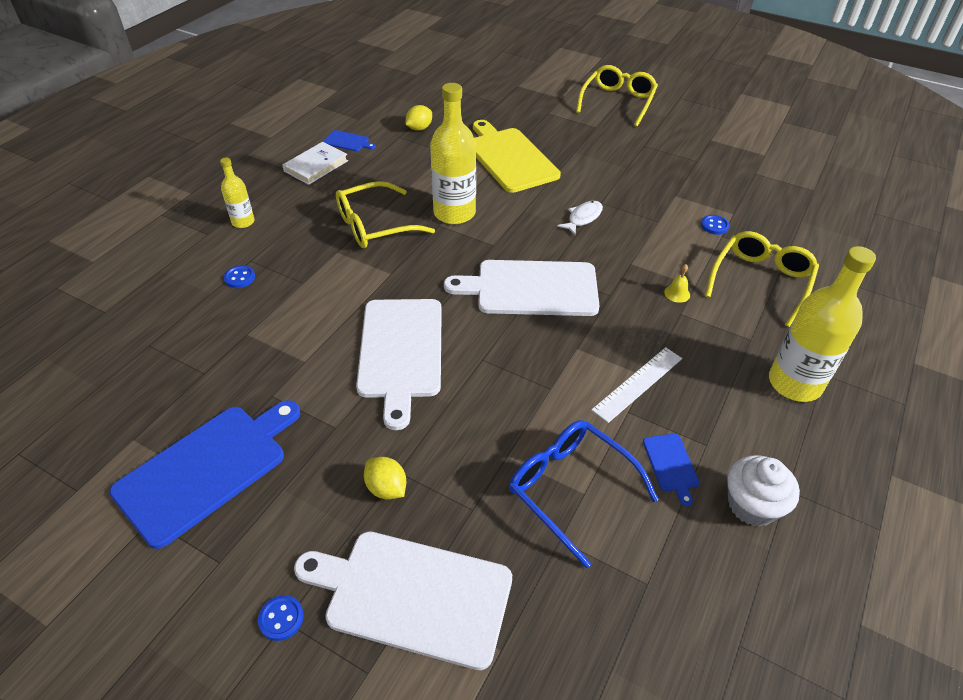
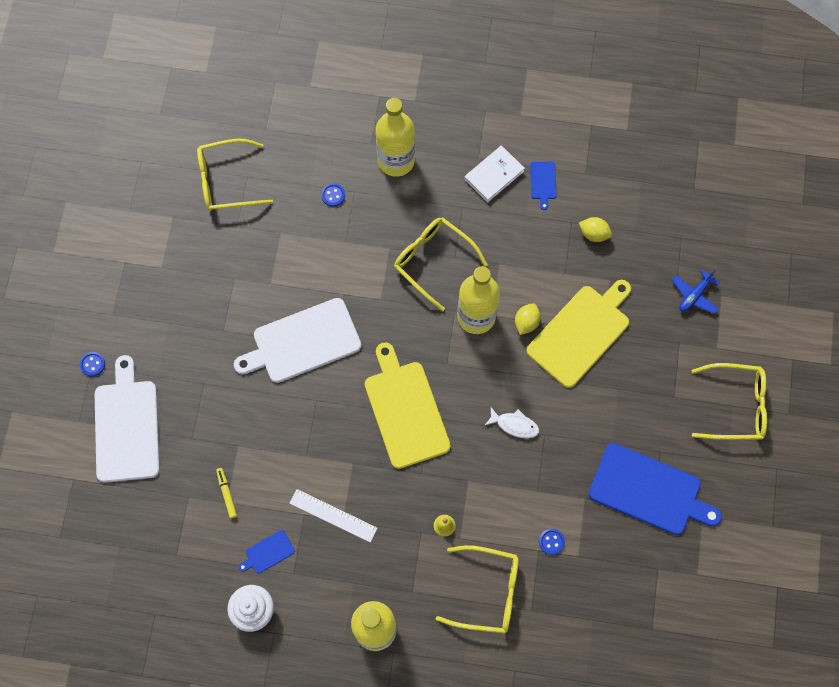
camera: 70 degrees right, 25 degrees up
(136, 366) = (227, 181): none -> yellow glasses
(206, 469) = (167, 272): blue cutting board -> blue cutting board (649, 490)
(243, 222) = (396, 161): yellow bottle -> yellow bottle, size x1.91
(316, 166) = (494, 175): white book -> white book turned 60 degrees counterclockwise
(386, 488) = (189, 382): yellow lemon -> yellow lemon (526, 322)
(510, 96) = (694, 295): none -> blue plane
(531, 288) = (405, 410): white cutting board -> yellow cutting board
(571, 489) = (227, 493): blue glasses -> yellow marker

